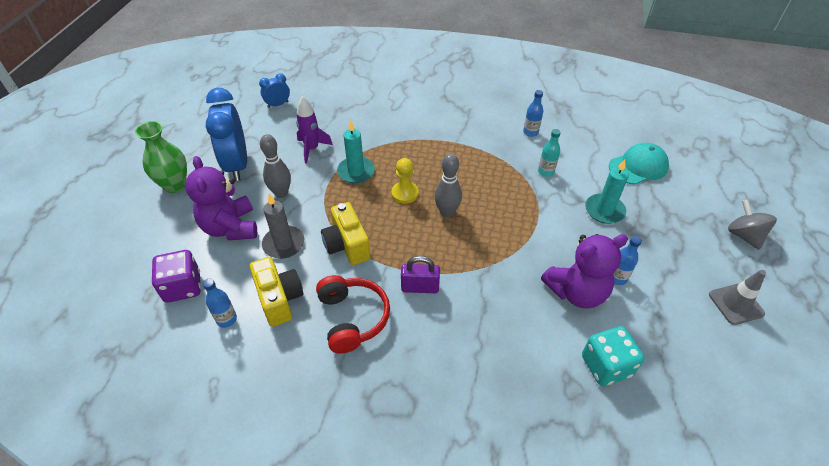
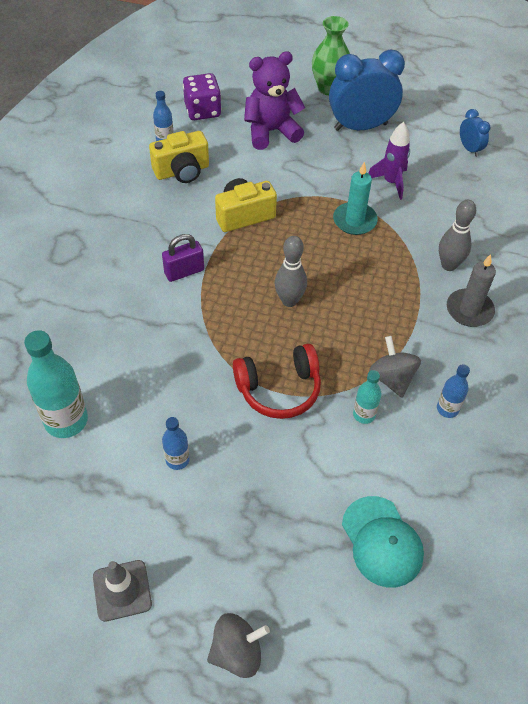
camera: 90 degrees right, 5 degrees up
(281, 193) = (318, 162): grey bowling pin -> grey bowling pin (448, 265)
(284, 244) = (248, 169): grey candle -> grey candle (469, 310)
(352, 318) = (154, 221): red headphones -> red headphones (279, 389)
(405, 193) = (319, 263): yellow pawn -> none
(420, 287) = (184, 272): purple padlock -> purple padlock turned 60 degrees clockwise
(511, 157) = (392, 378): none -> grey spinning top
(576, 292) = (162, 412): purple teddy bear -> none
(604, 210) = (290, 472): turquoise candle -> none
(606, 366) = (66, 420): turquoise dice -> turquoise bottle

